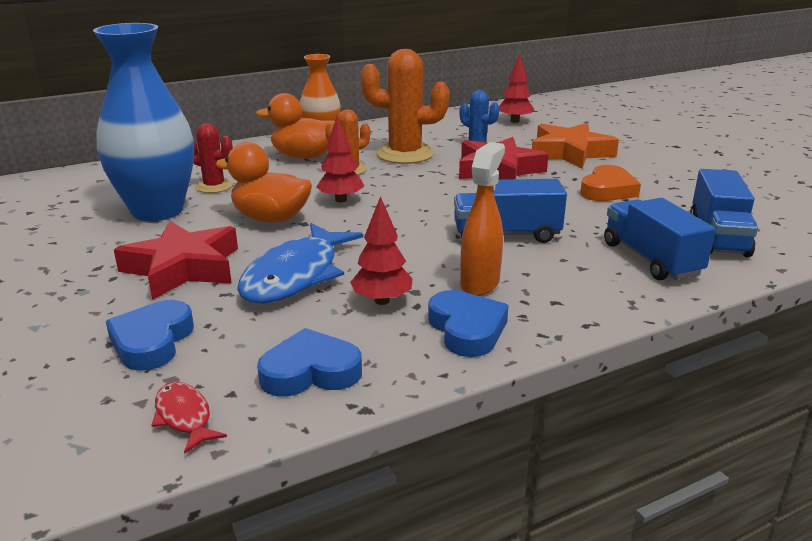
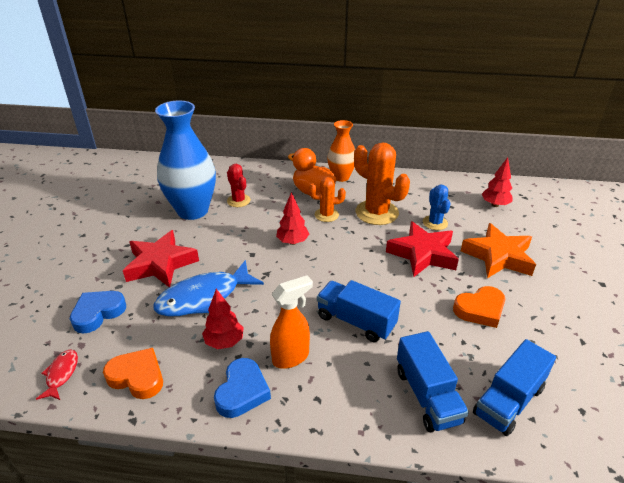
camera: 35 degrees right, 10 degrees up
(270, 218) = (239, 242): orange duck -> none
(310, 372) = (137, 376): blue heart -> orange heart
(651, 259) = (427, 395): blue truck -> blue truck turned 150 degrees clockwise

